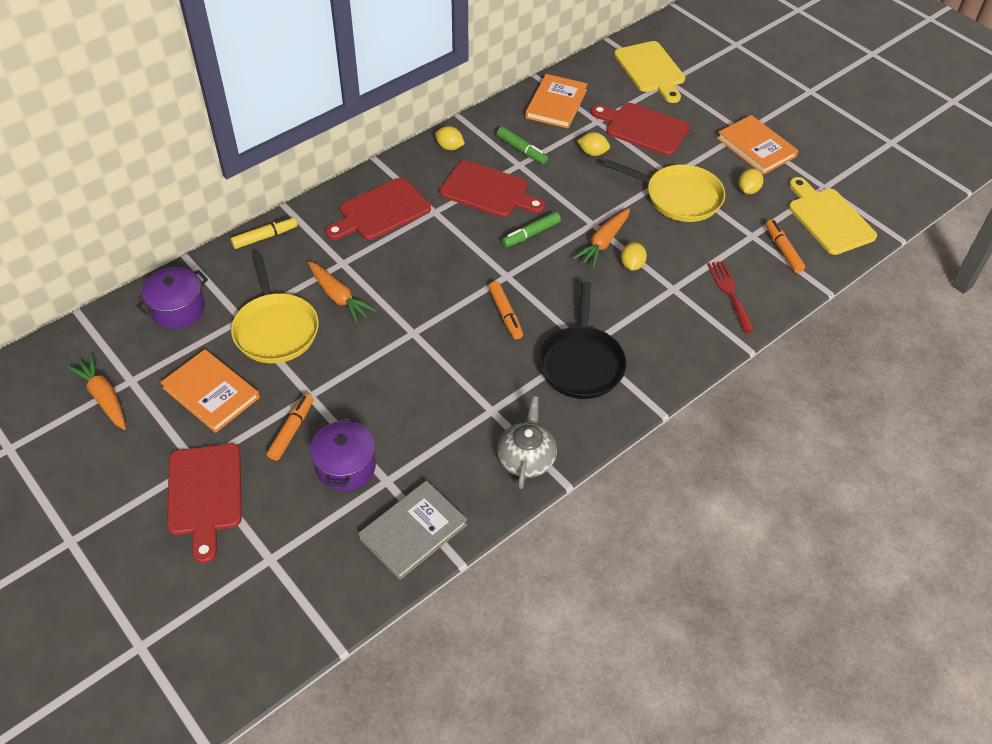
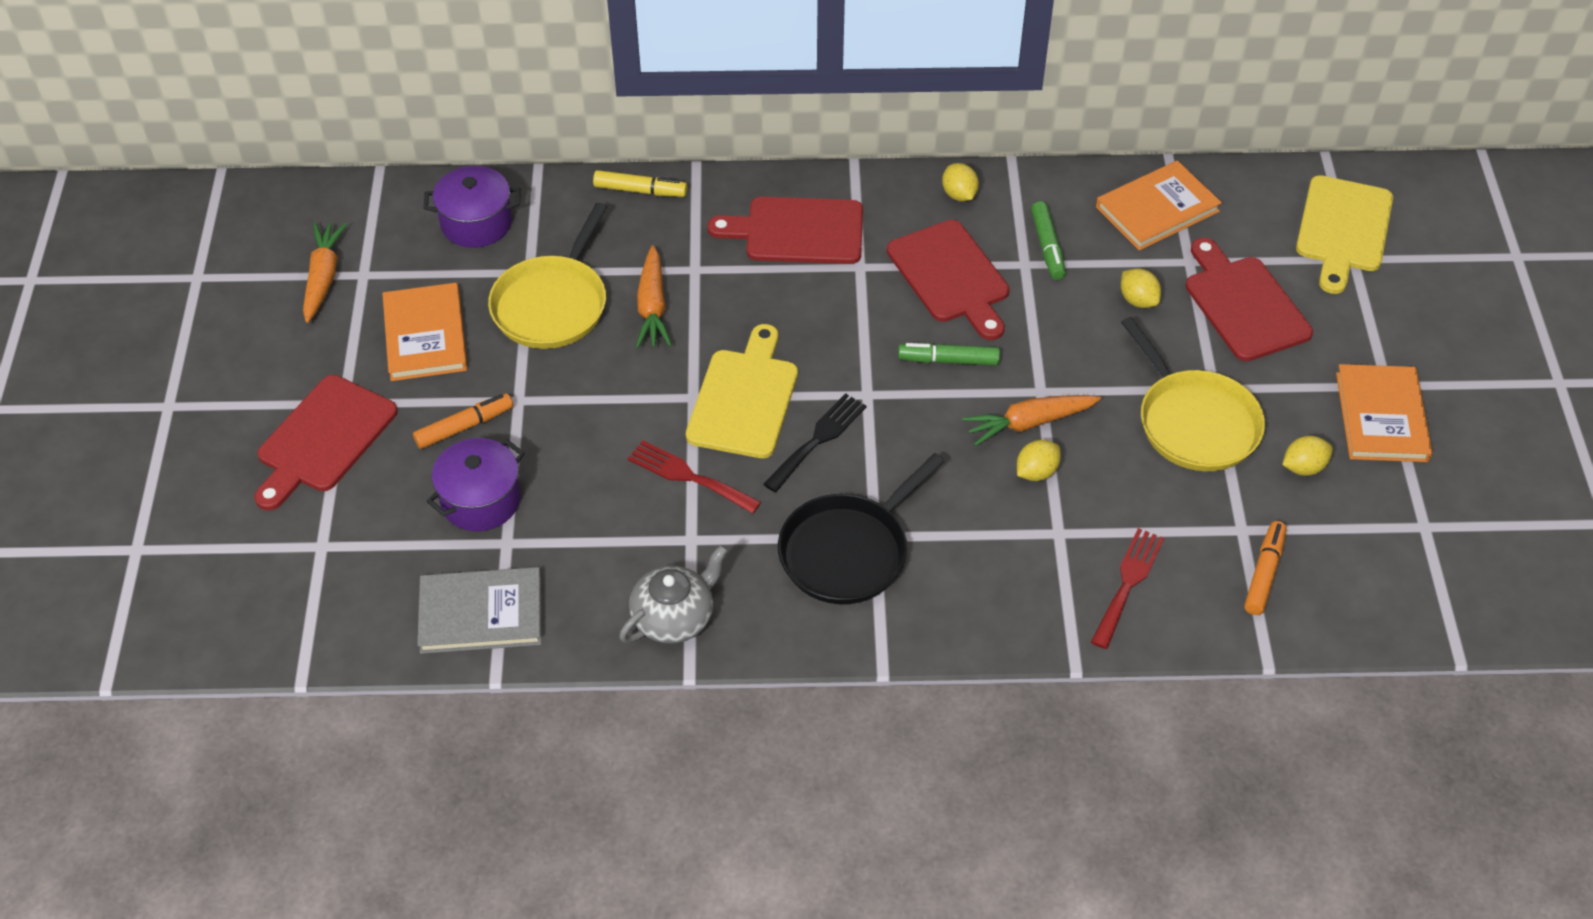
camera: 40 degrees right, 0 degrees up
(455, 377) = (688, 476): none -> red fork
(505, 314) = (818, 439): orange marker -> black fork
(828, 218) = (1380, 571): yellow cutting board -> yellow cutting board (744, 398)

